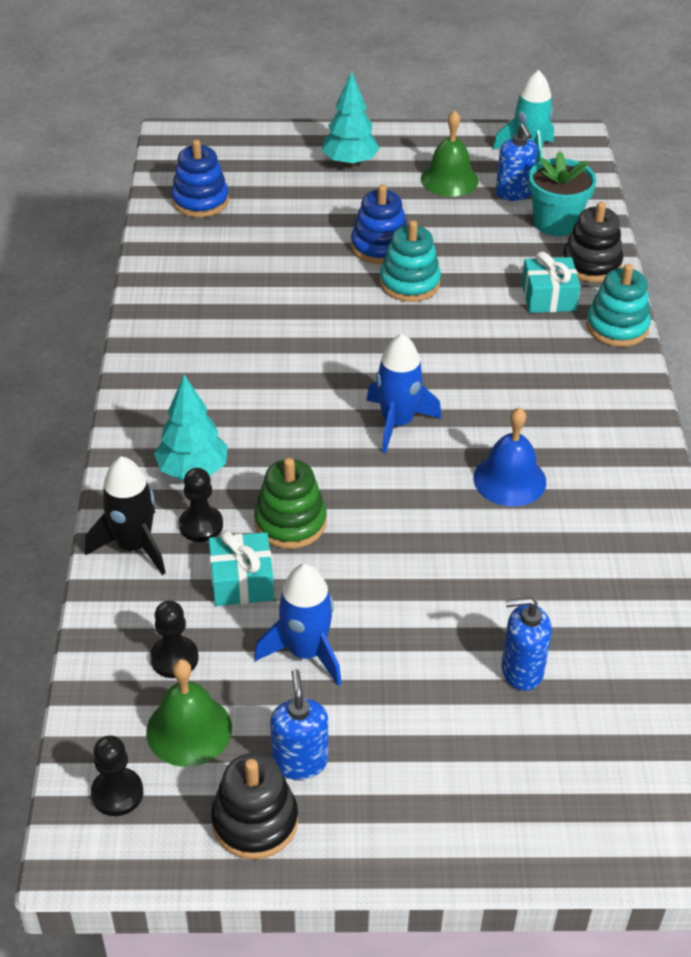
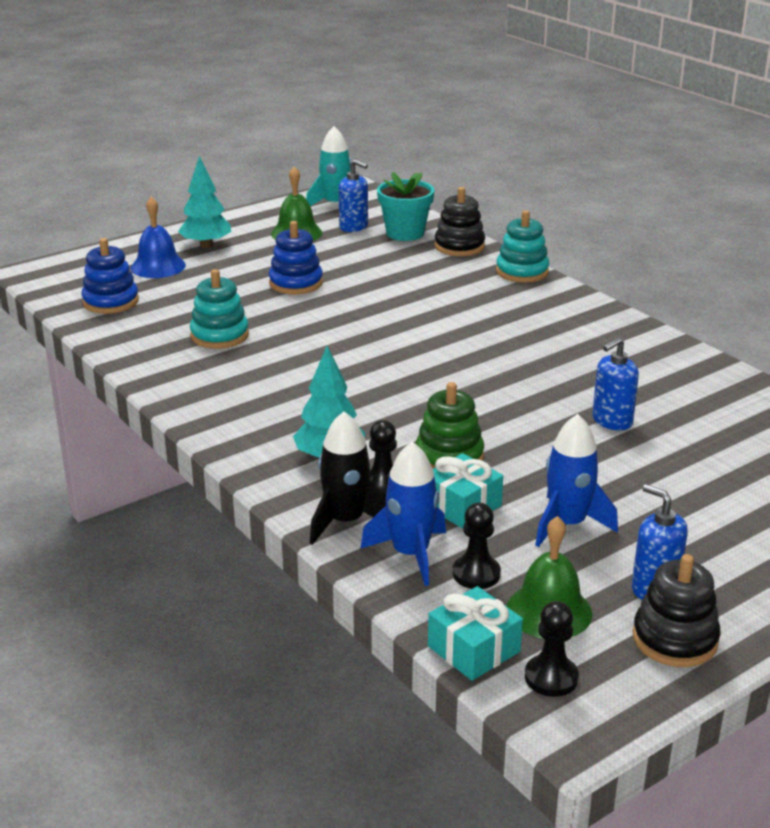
camera: 35 degrees left, 15 degrees down
(397, 423) = (447, 372): blue rocket -> blue rocket (410, 554)
(409, 283) = (346, 295): turquoise stacking toy -> turquoise stacking toy (219, 335)
(509, 479) = (567, 373): blue bell -> blue bell (158, 266)
(521, 670) = (721, 468): blue soap dispenser -> blue soap dispenser (612, 421)
(548, 297) = (455, 271): turquoise gift -> turquoise gift (474, 649)

